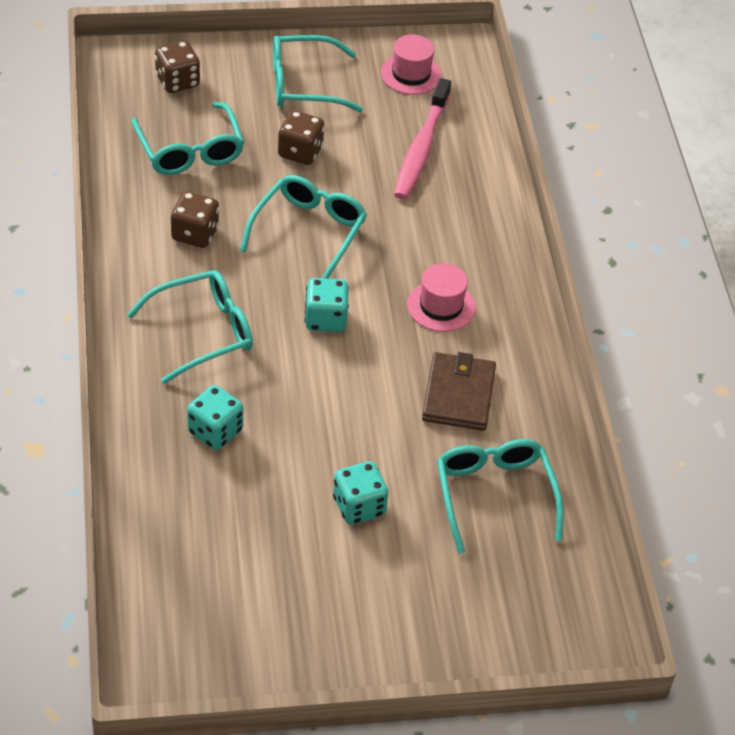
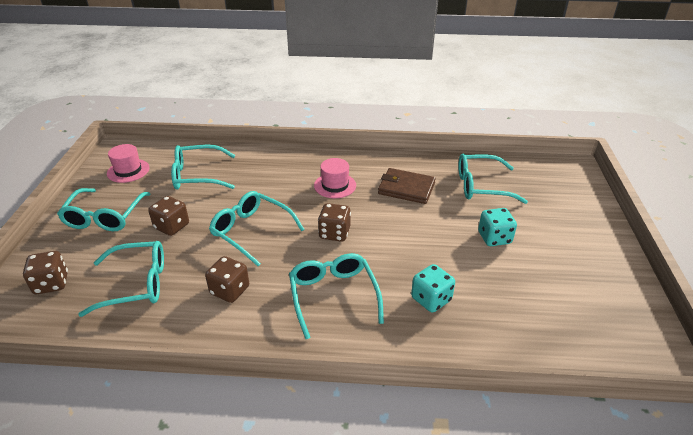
camera: 75 degrees left, 10 degrees down
(325, 319) = (334, 233): turquoise dice -> brown dice
(421, 148) = (198, 175): pink toothbrush -> turquoise glasses

